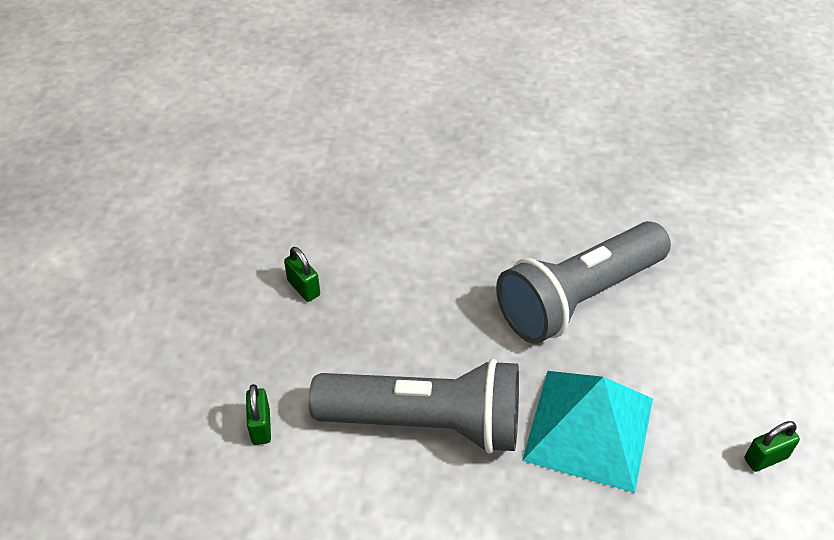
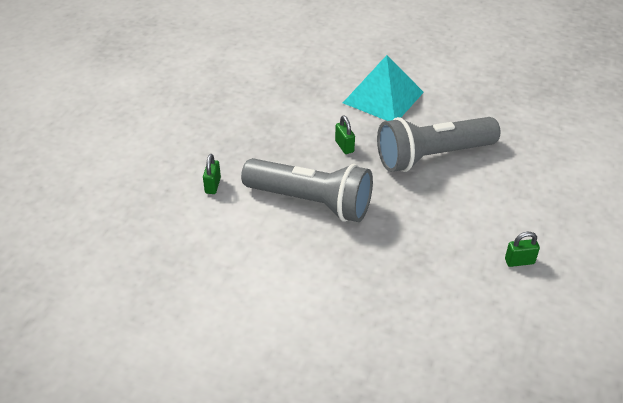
camera: 15 degrees right, 5 degrees down
(304, 288) = (262, 121): green padlock -> green padlock (344, 146)
(588, 429) = (411, 224): turquoise pyramid -> turquoise pyramid (383, 97)

